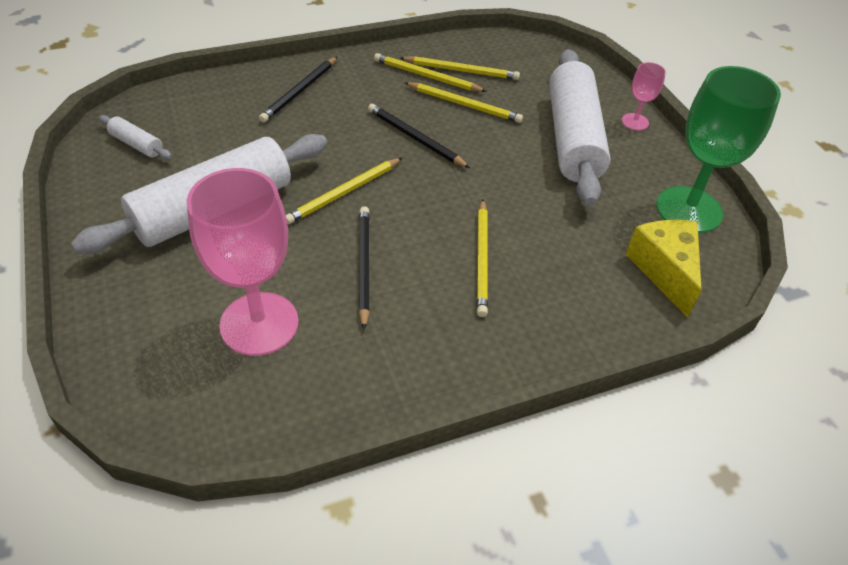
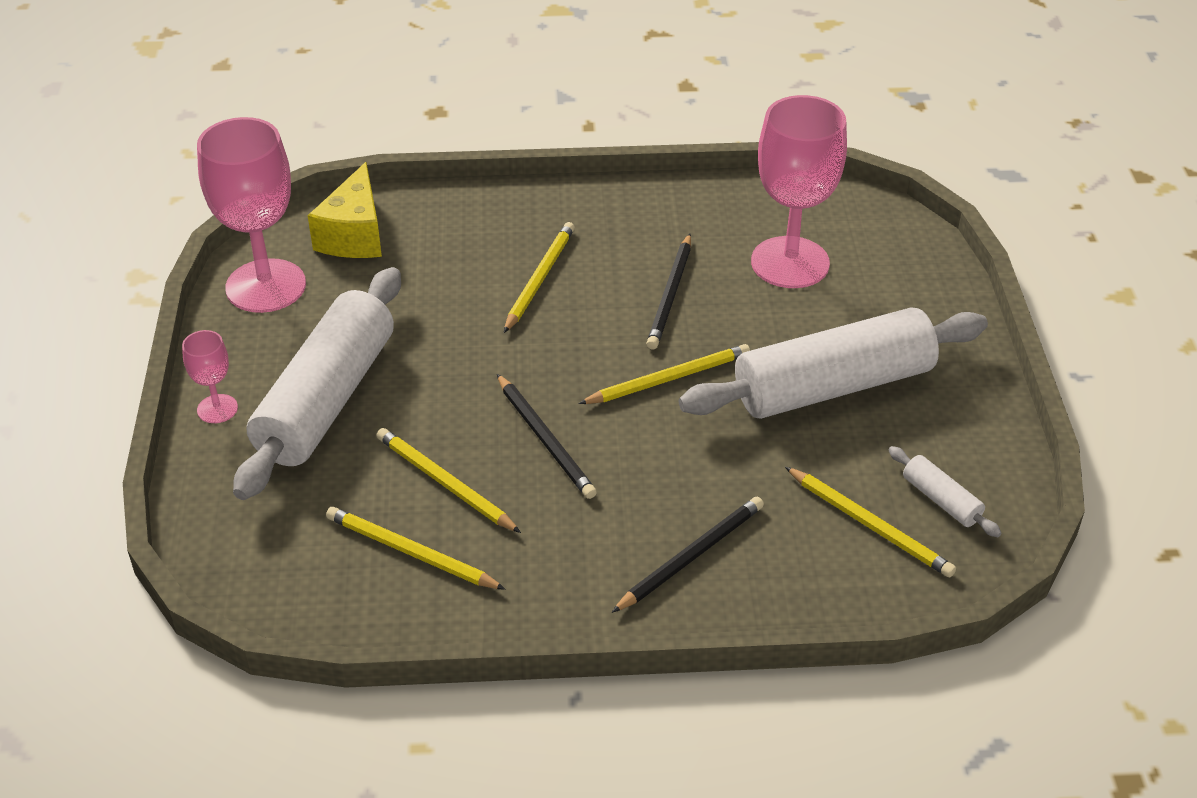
camera: 160 degrees left, 5 degrees down
(426, 76) = (475, 551): yellow pencil -> yellow pencil (870, 525)
(689, 209) = (266, 286): green goblet -> pink goblet

